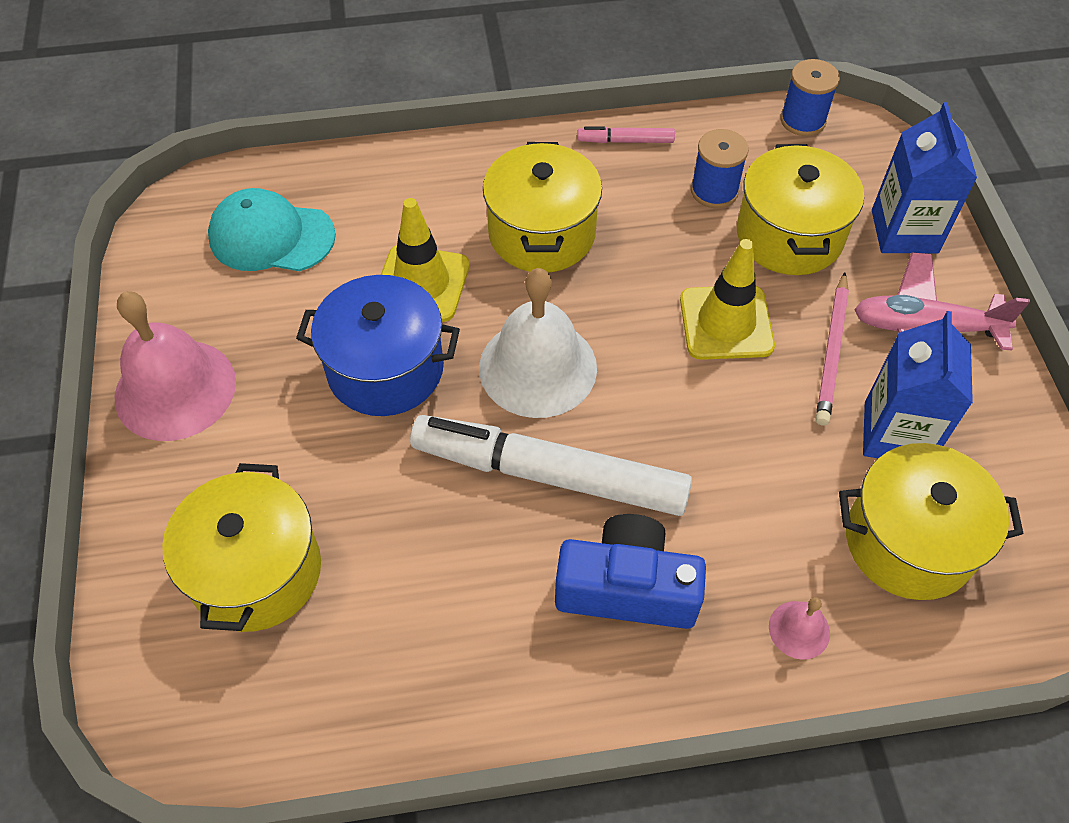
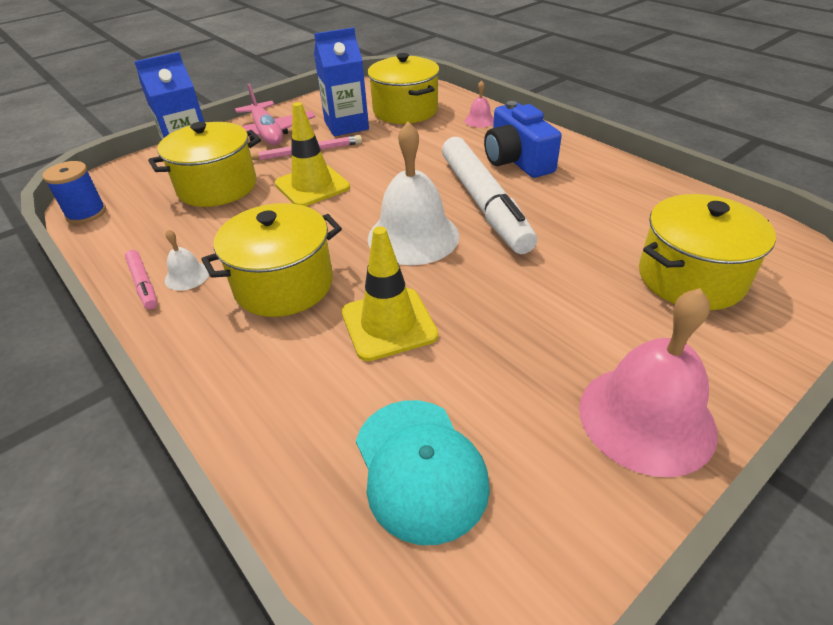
camera: 120 degrees left, 15 degrees down
(385, 369) = (486, 301): blue pot -> none
(614, 171) = (187, 276): none -> white bell
(714, 191) = (187, 225): blue spool -> none

